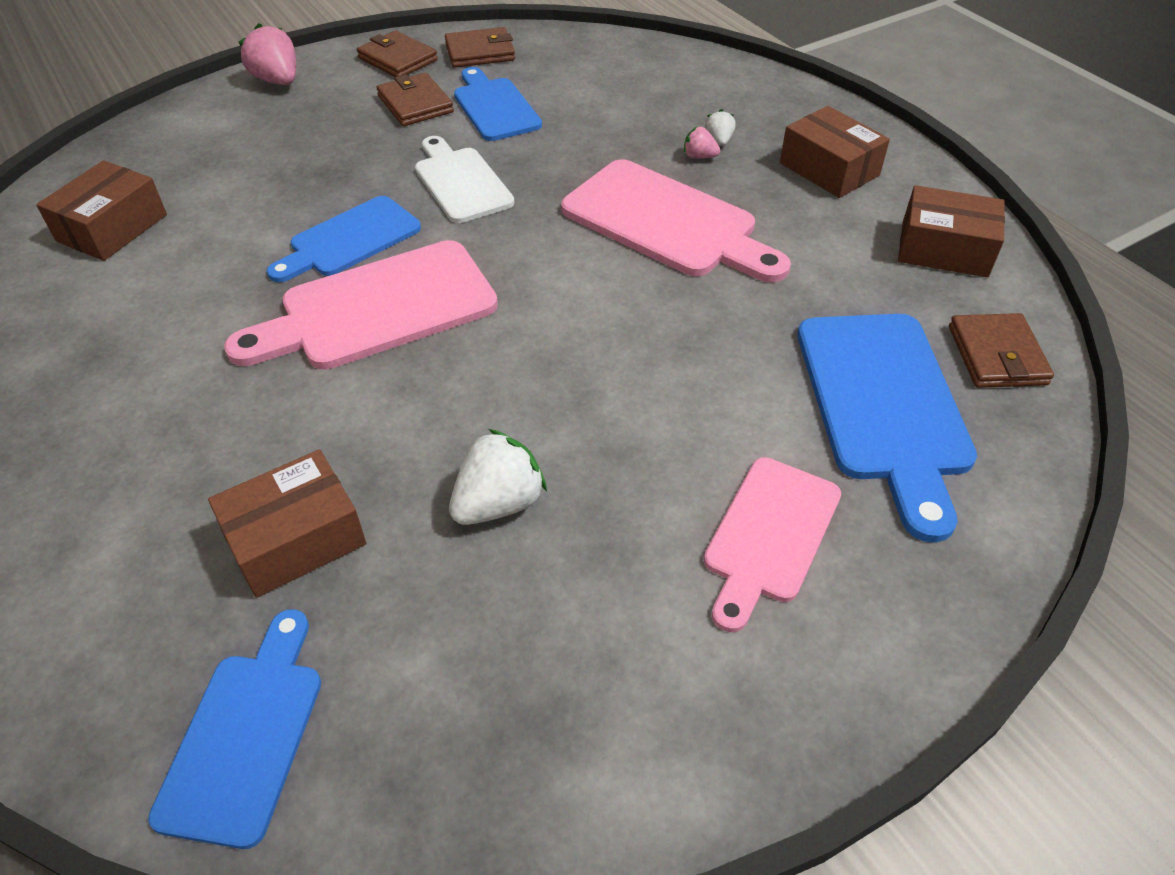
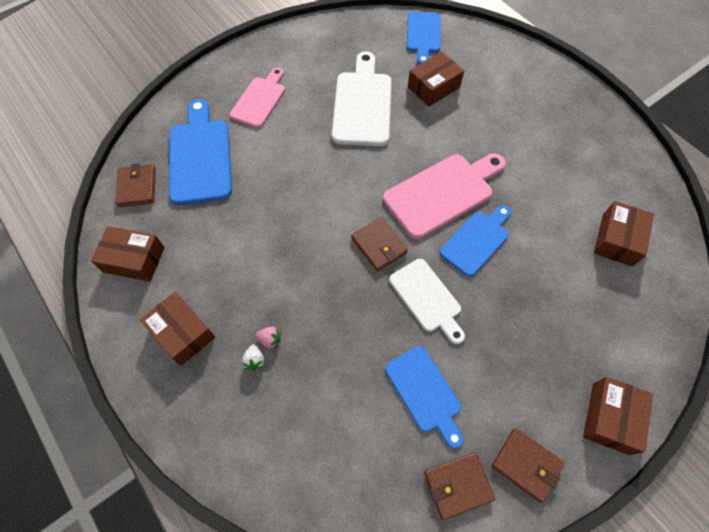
camera: 175 degrees right, 15 degrees up
(277, 81) = (610, 418): pink strawberry -> brown box
(415, 104) = (487, 391): brown wallet -> brown wallet (379, 245)
(499, 503) = (362, 104): white strawberry -> white cutting board
(667, 222) = (294, 270): pink cutting board -> none

